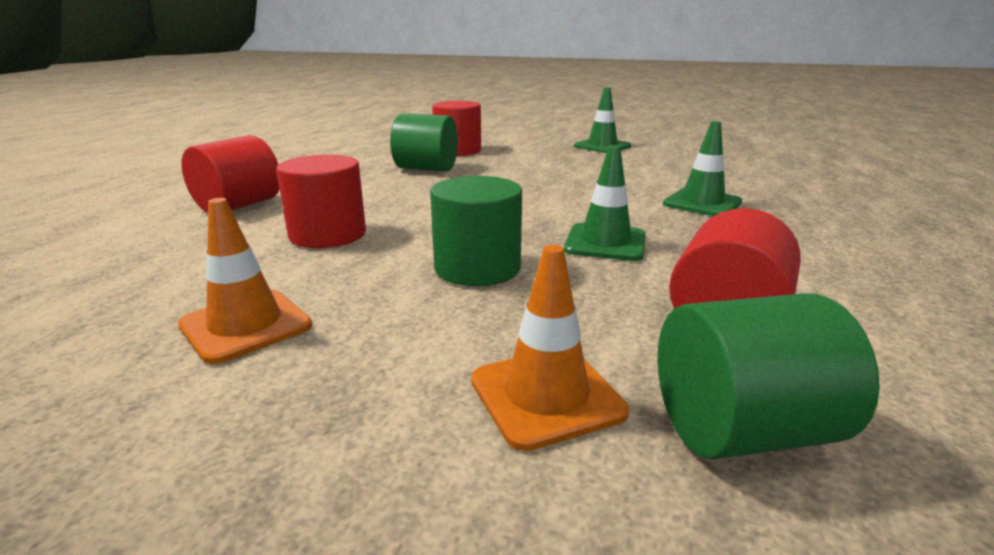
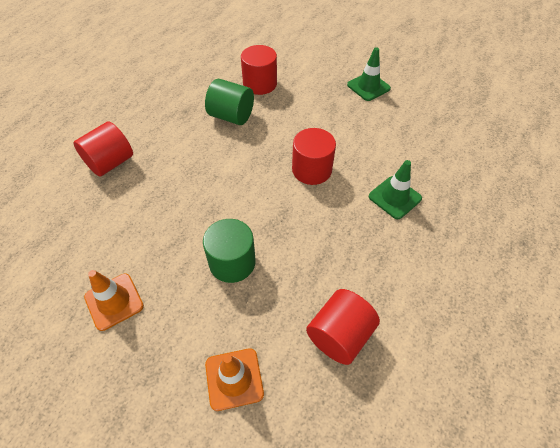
camera: 10 degrees right, 30 degrees up
(328, 234) = (158, 210): red cylinder -> red cylinder (312, 170)
(605, 243) = (311, 243): green traffic cone -> none
(742, 430) = (304, 415): green cylinder -> none

